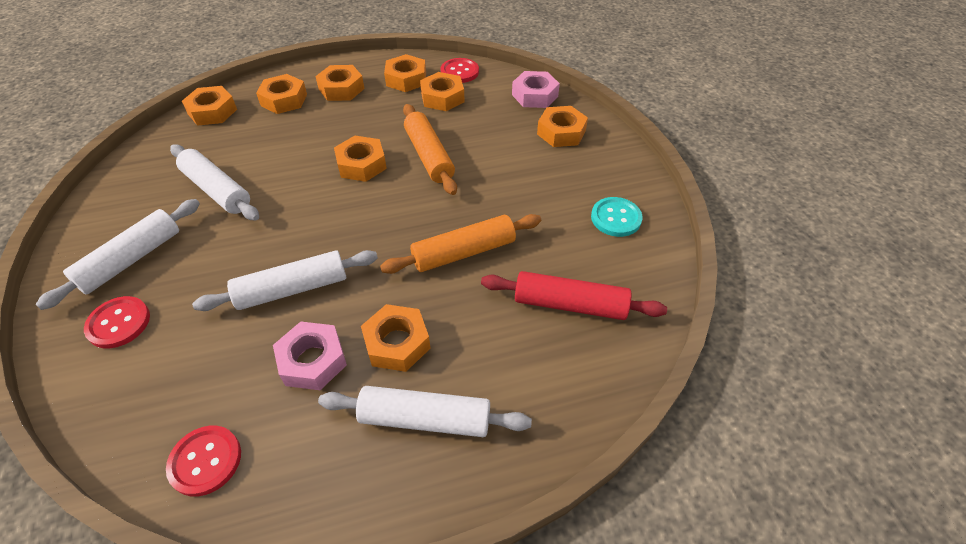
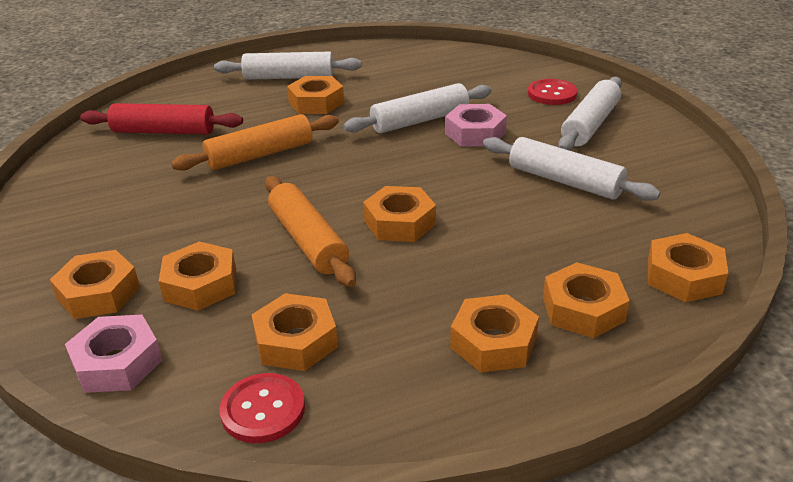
camera: 175 degrees right, 15 degrees down
(205, 461) = (427, 56): red button -> none
(312, 360) = (380, 91): pink nut -> pink nut (475, 133)
(406, 79) = (374, 378): orange nut -> orange nut (200, 285)
(616, 218) = (80, 194): turquoise button -> none

